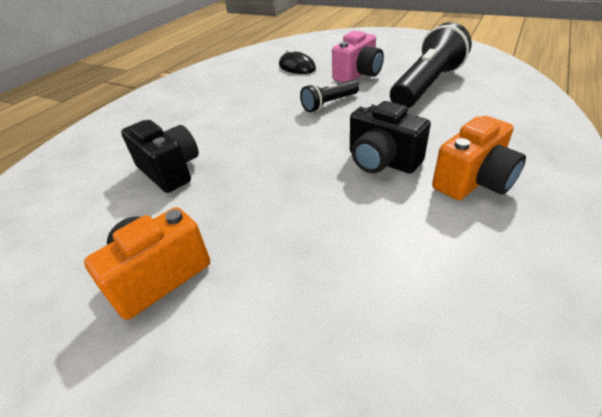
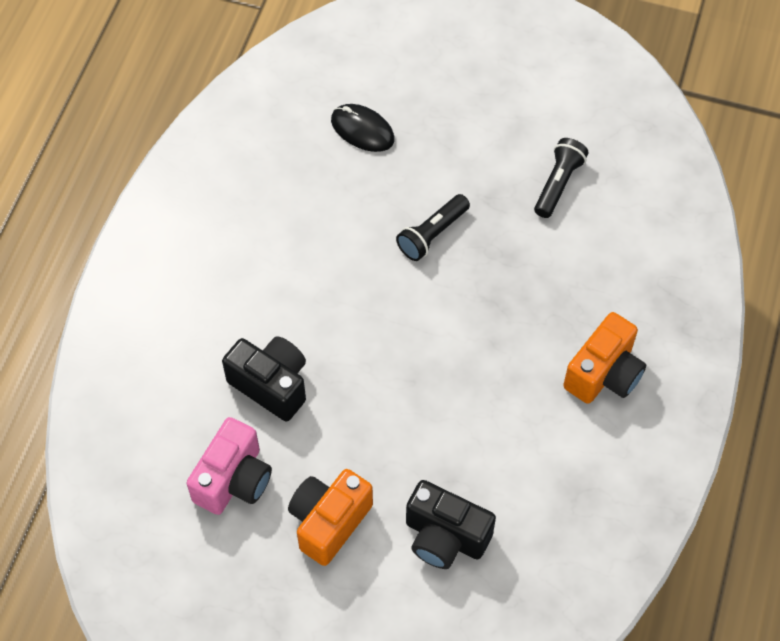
camera: 15 degrees left, 20 degrees up
(358, 75) = (461, 154): pink camera -> pink camera (234, 480)
(381, 161) = (510, 349): black camera -> black camera (445, 537)
(426, 85) = (558, 184): black flashlight -> black flashlight, size x0.53

